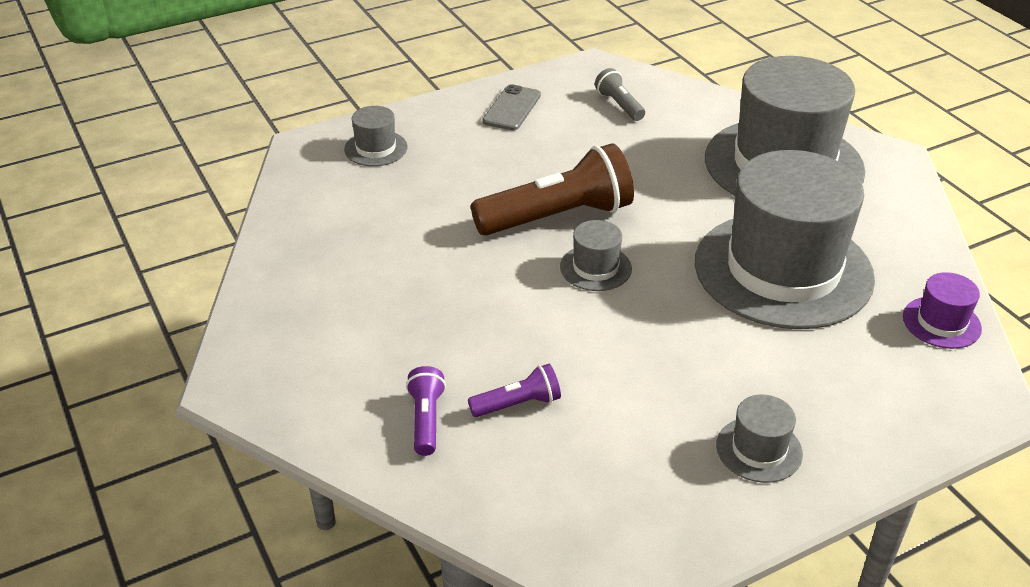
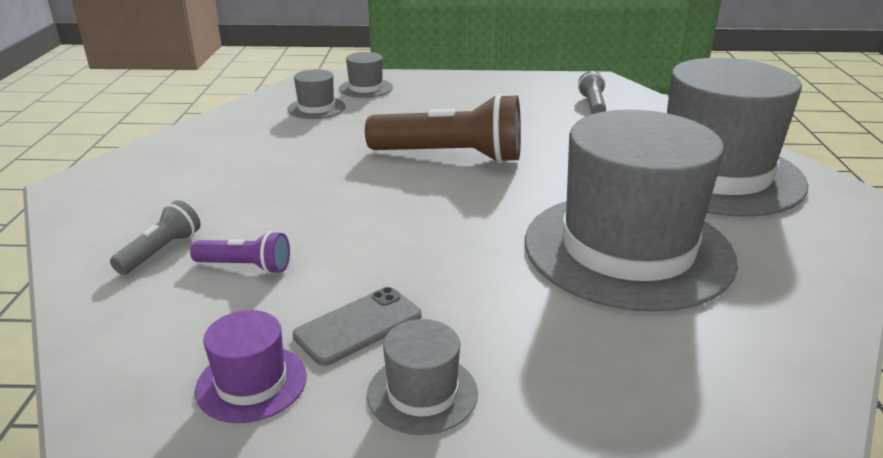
camera: 30 degrees right, 10 degrees down
(426, 420) = (161, 251): purple flashlight -> grey flashlight
(512, 108) = (498, 89): grey phone -> grey phone (358, 326)
(595, 268) = (441, 196): grey hat -> grey hat (316, 108)
(941, 322) = (784, 354): purple hat -> purple hat (251, 383)

